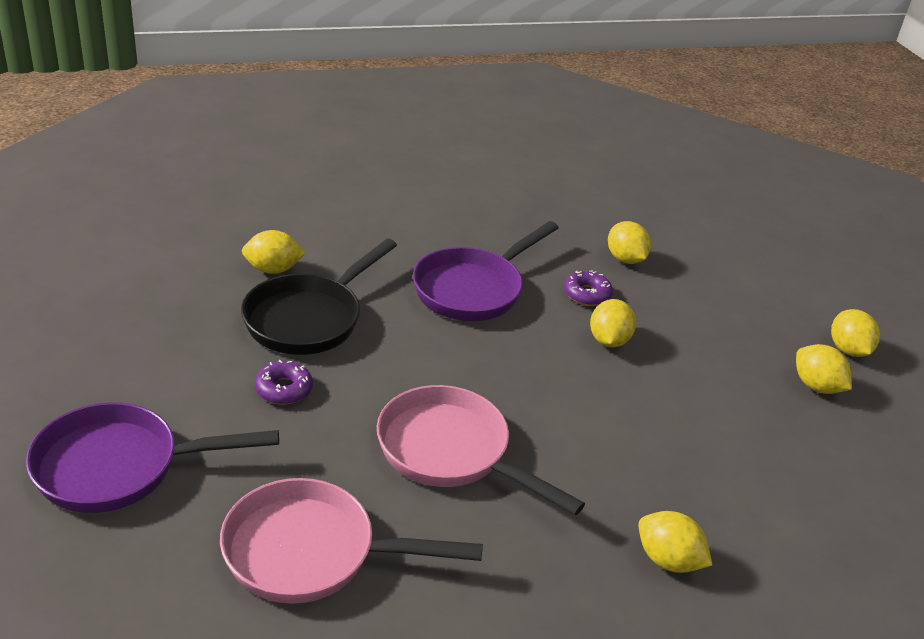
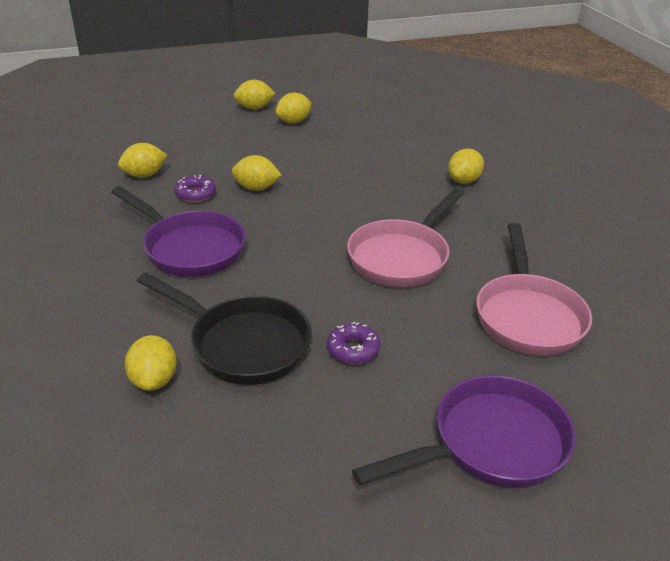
camera: 90 degrees left, 0 degrees up
(119, 467) = (490, 444): purple pan -> purple pan turned 105 degrees counterclockwise

